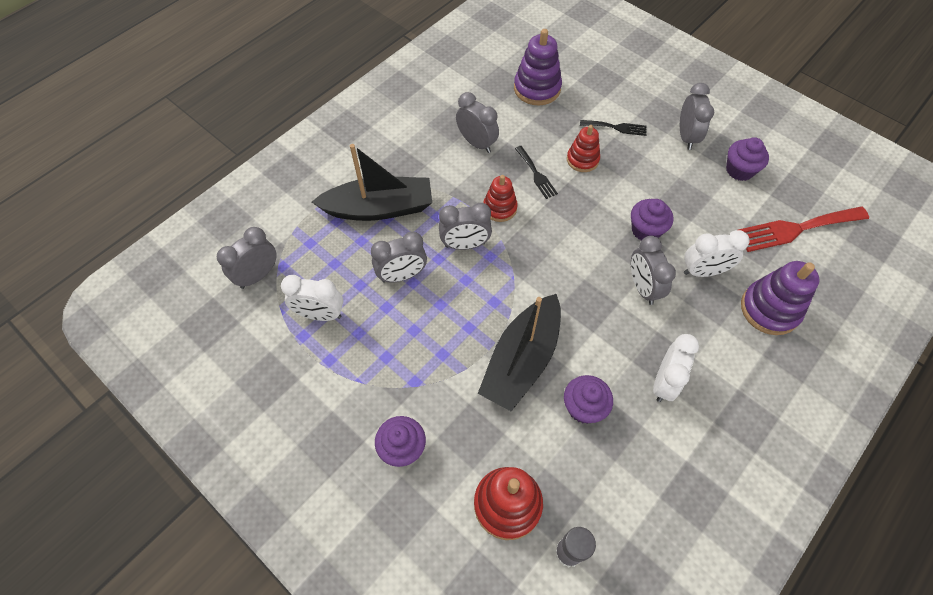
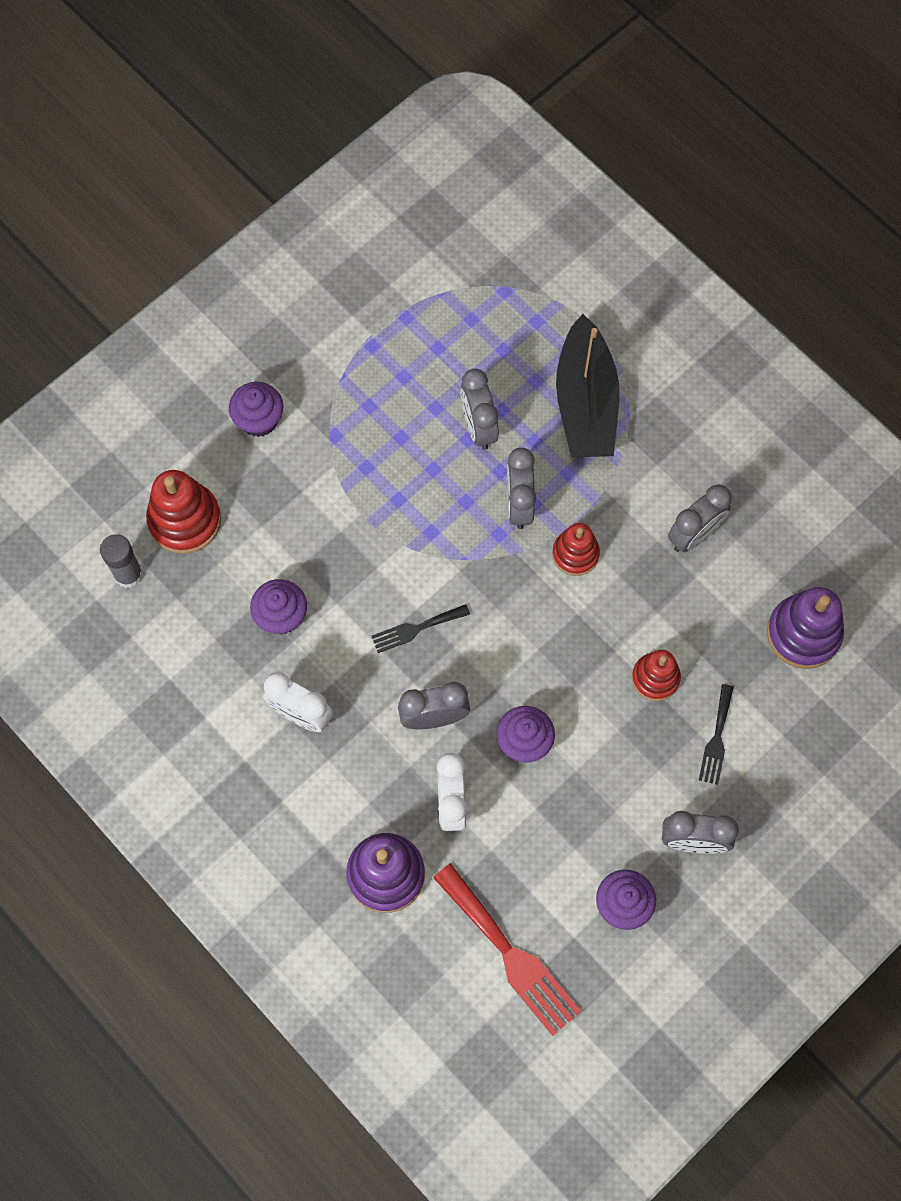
camera: 95 degrees right, 10 degrees up
(258, 275) = (493, 265): grey clock -> none
(320, 314) = (432, 335): white clock -> none
(521, 360) = (348, 554): black boat -> none
(536, 174) = (632, 609): black fork -> black fork (416, 629)
(796, 229) = (510, 955): red fork -> red fork turned 150 degrees clockwise

